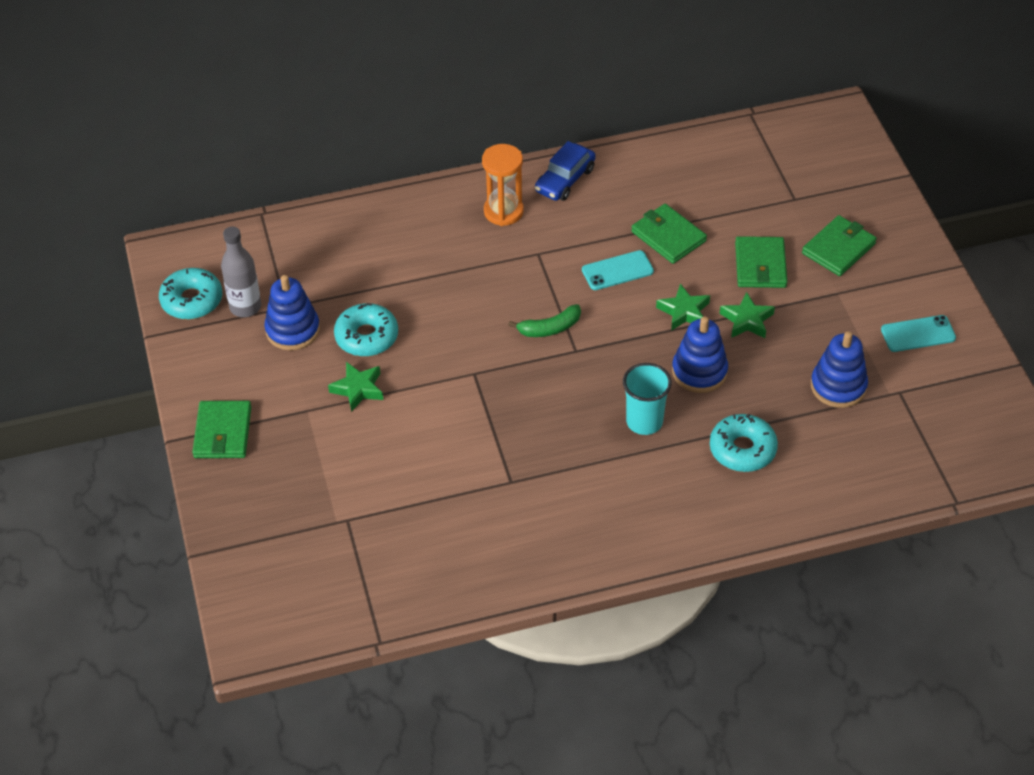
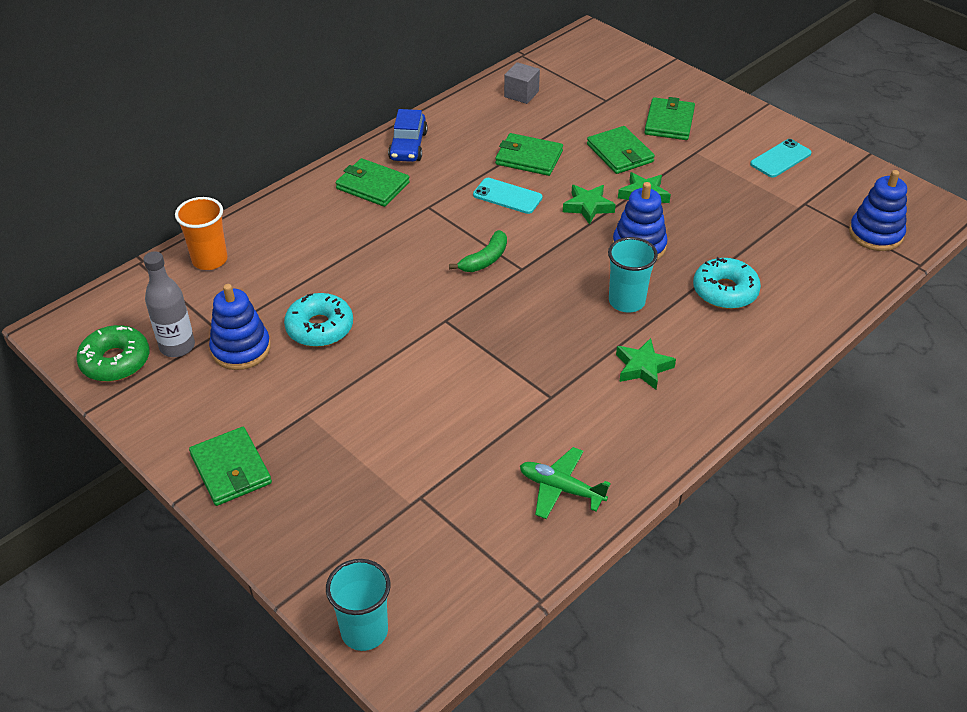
camera: 30 degrees left, 5 degrees down
(192, 300) = (115, 361): turquoise donut -> green donut
(238, 603) = (364, 631): none -> turquoise cup
(318, 234) = (210, 260): none -> orange cup
(358, 389) = (344, 375): green star -> green star (643, 368)
(460, 563) = (561, 488): none -> green plane
(503, 211) = (372, 186): orange hourglass -> green wallet
(617, 271) = (507, 196): turquoise phone -> turquoise phone turned 75 degrees clockwise
(715, 160) = (521, 94): none -> grey cube
(838, 386) = (756, 216): blue stacking toy -> blue stacking toy (875, 234)

